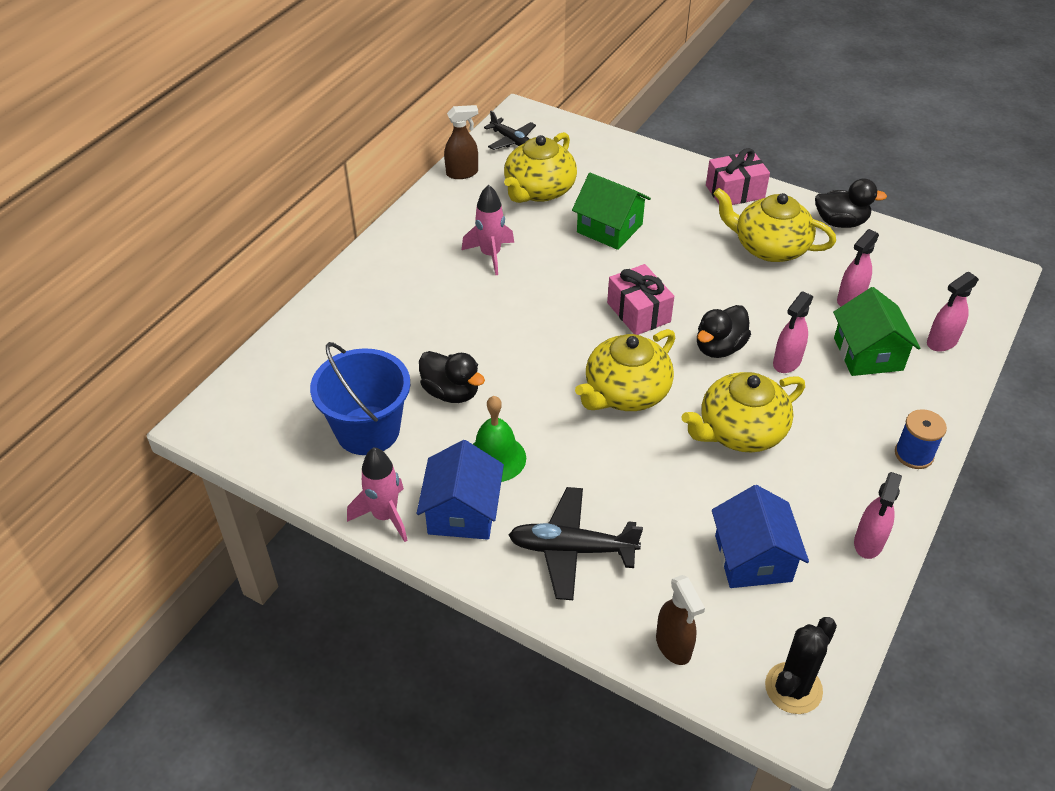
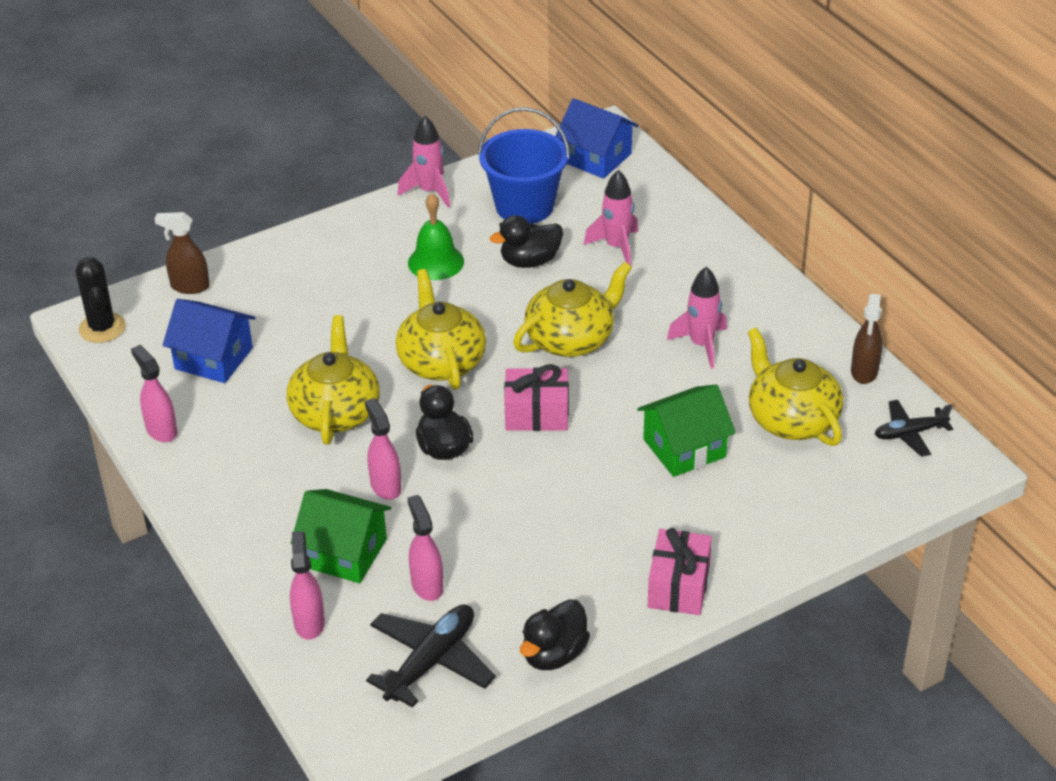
camera: 120 degrees right, 5 degrees down
(394, 344) = (616, 247): none -> pink rocket
(462, 512) = (398, 229): blue house -> blue house (596, 158)
(571, 549) = (313, 269): black plane -> black plane (431, 661)
(769, 247) = (558, 564): yellow teapot -> yellow teapot (571, 339)
(914, 454) = (209, 512): blue spool -> none

